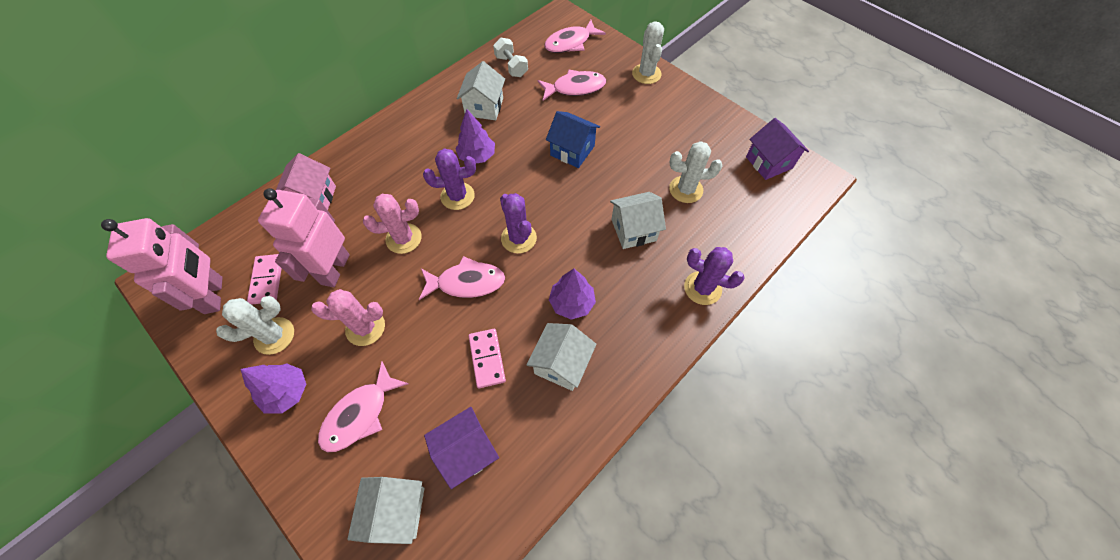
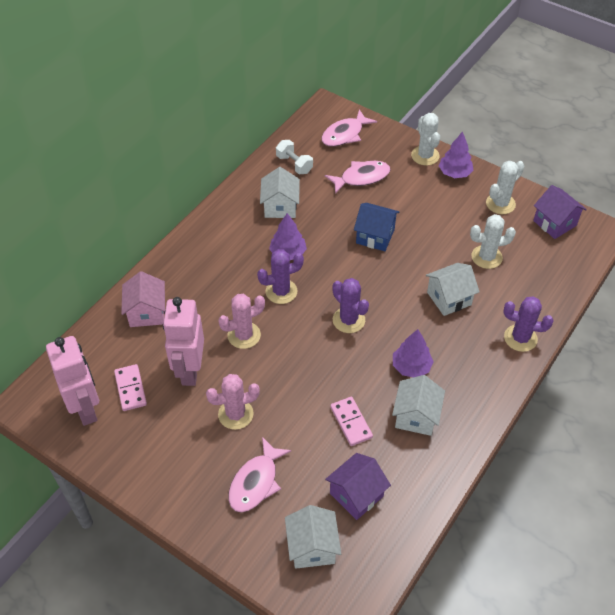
camera: 10 degrees left, 10 degrees down
(274, 336) = (156, 433): white cactus -> white cactus (500, 204)
(287, 392) = (185, 475): purple tree -> purple tree (454, 173)
(467, 282) = (314, 364): pink fish -> none

